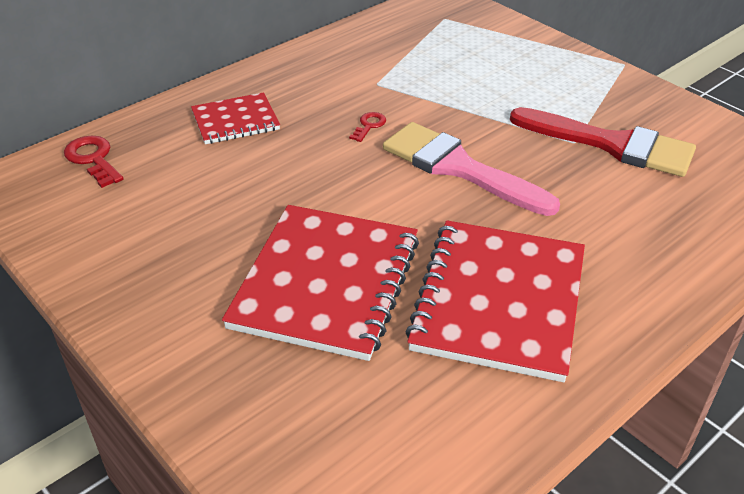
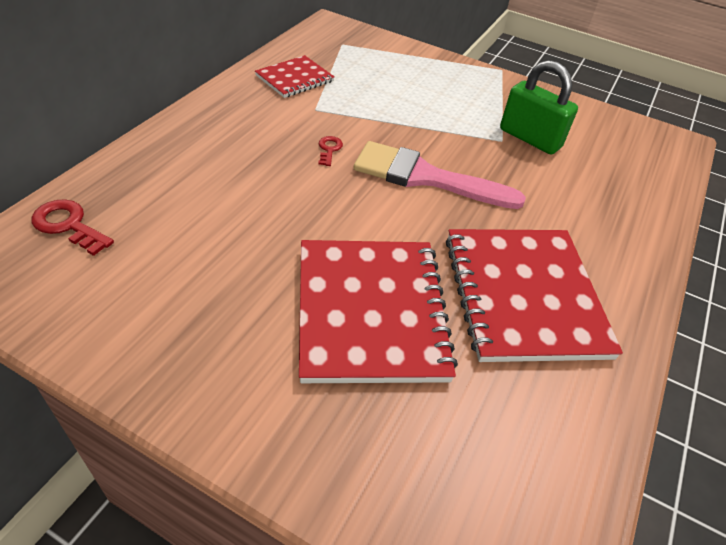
camera: 25 degrees left, 5 degrees up
(235, 121) = (202, 162): red notebook -> red notebook (295, 79)
(611, 144) = (530, 138): red brush -> green padlock

